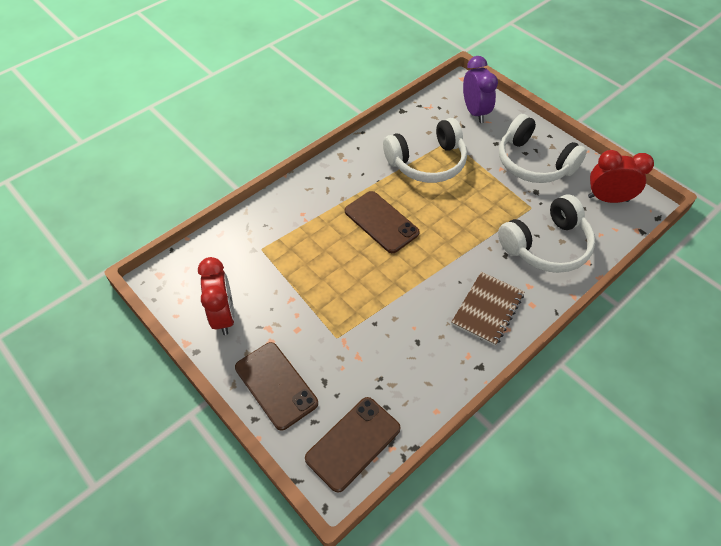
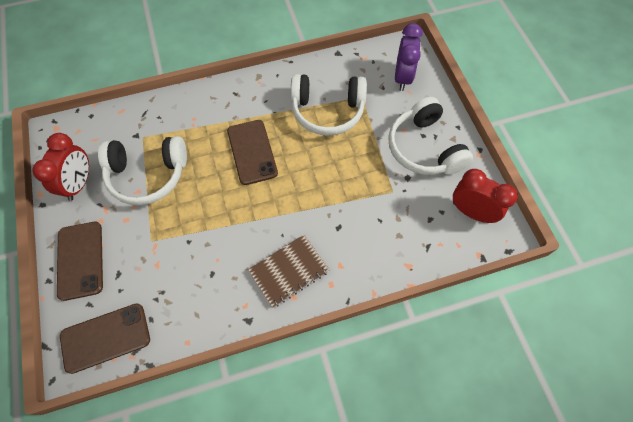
camera: 25 degrees right, 10 degrees up
(547, 246) = (381, 234): white headphones -> white headphones (148, 175)

